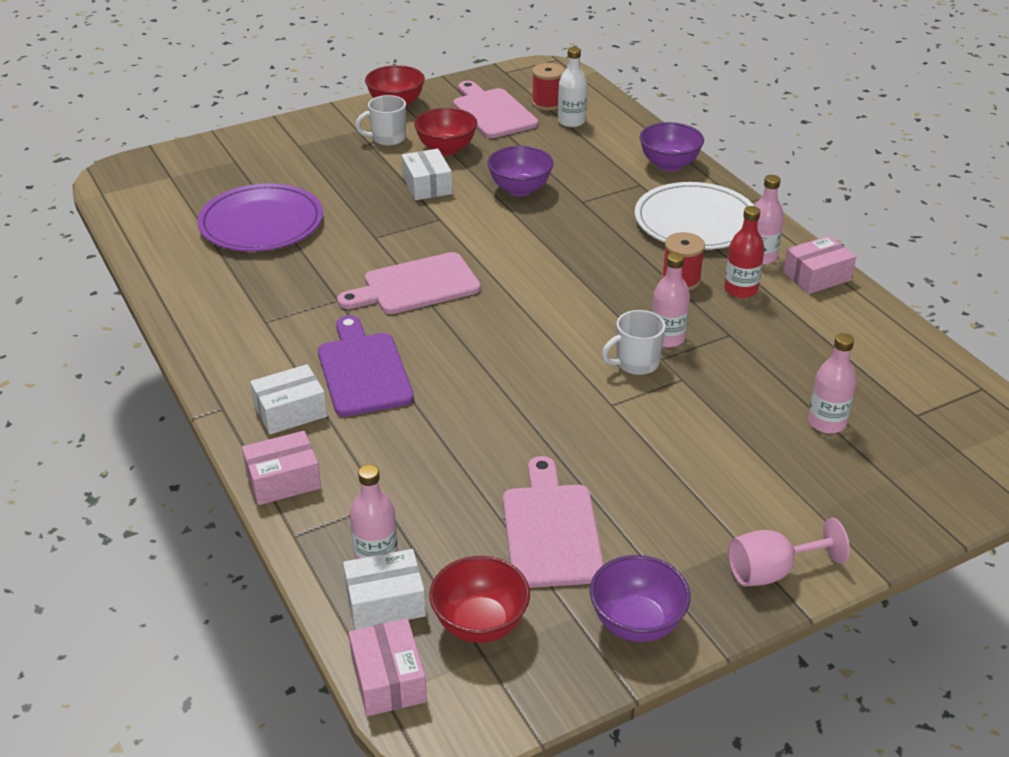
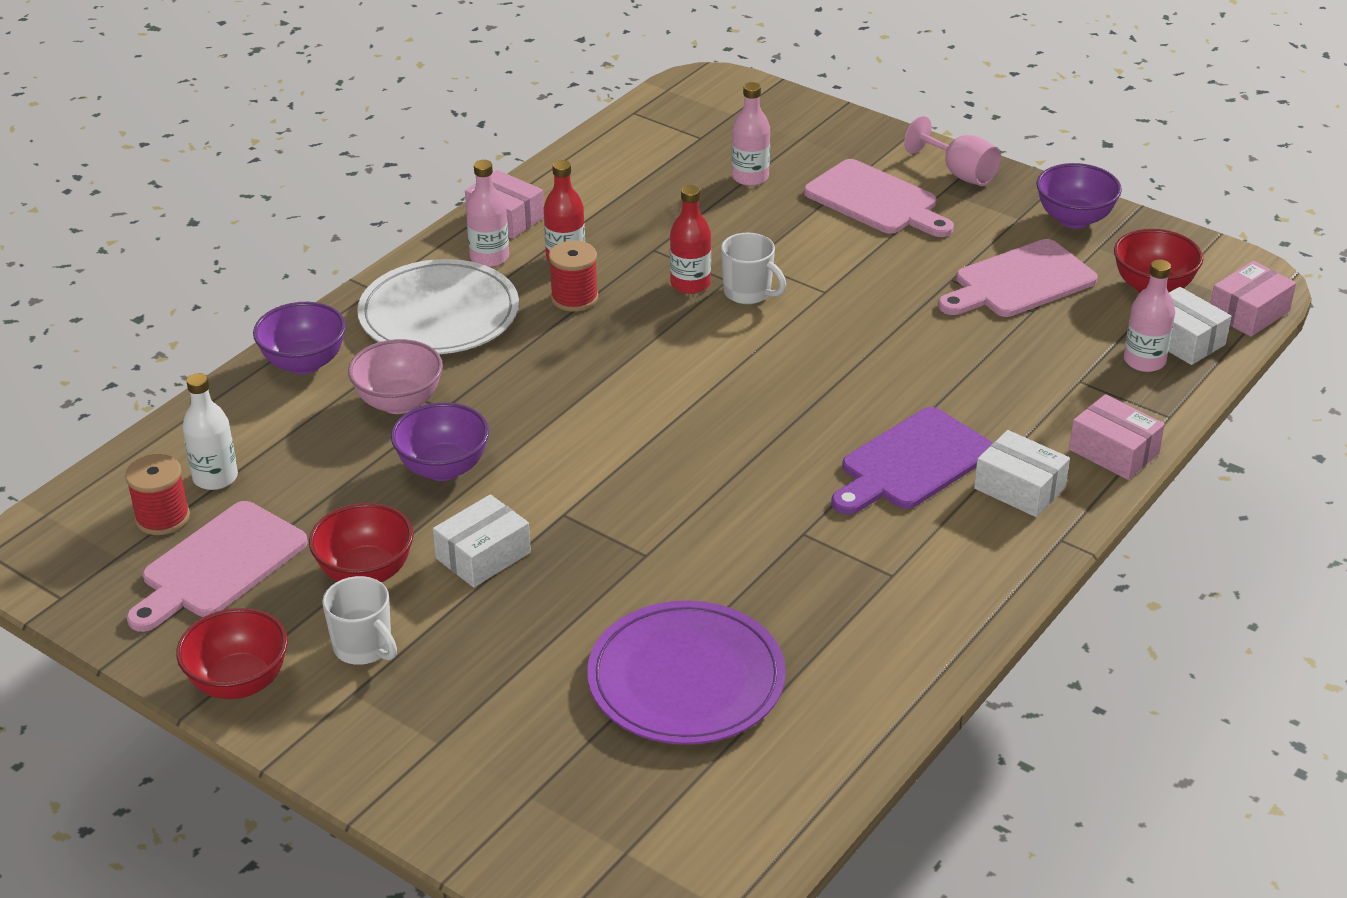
camera: 115 degrees left, 0 degrees up
(415, 285) = (727, 481): pink cutting board -> pink cutting board (875, 201)
(601, 188) = (399, 402): none -> pink bowl
(667, 338) = (690, 284): pink bottle -> red bottle

